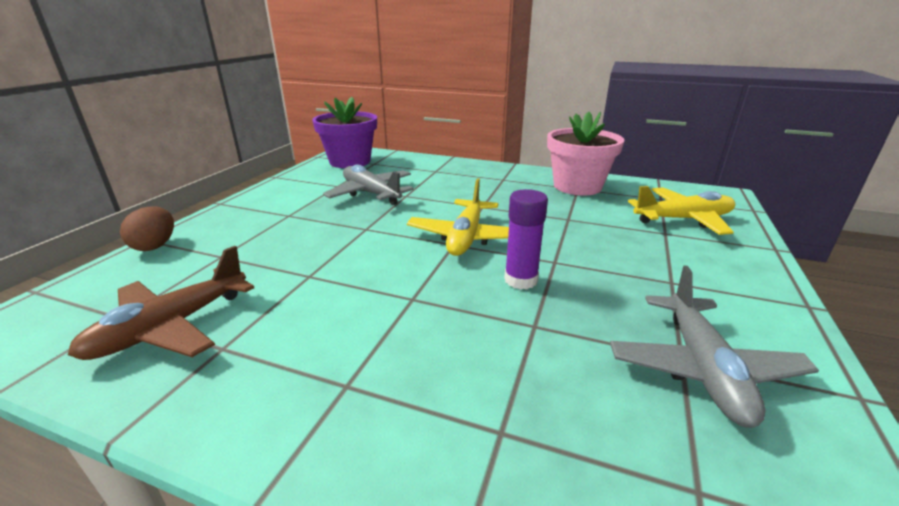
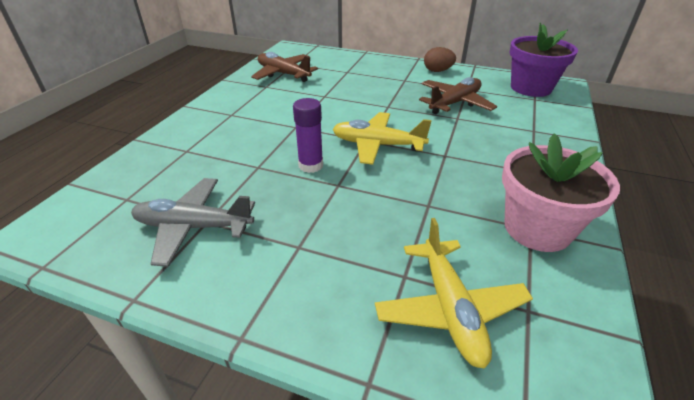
camera: 90 degrees right, 10 degrees up
(155, 246) = (358, 55): brown egg -> brown egg (437, 71)
(371, 193) = (455, 103): grey plane -> brown plane

